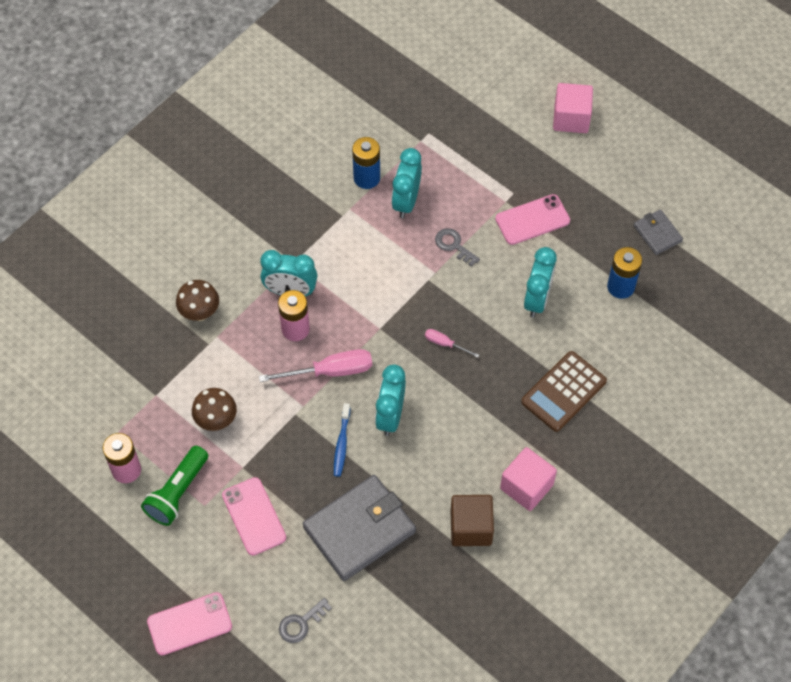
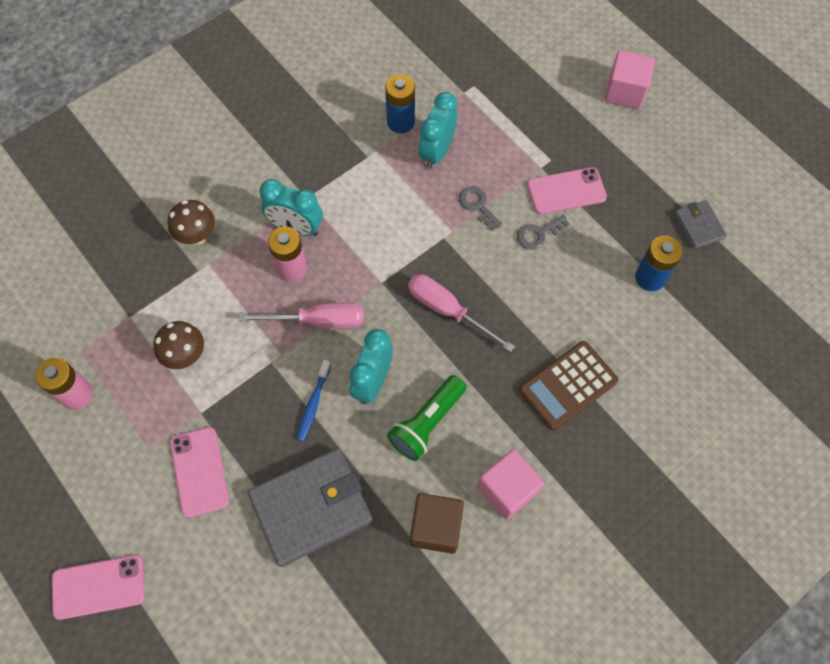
camera: 10 degrees right, 5 degrees up
(177, 492) = (124, 429): green flashlight -> green flashlight (427, 423)
(301, 623) = (222, 609): grey key -> grey key (538, 234)
(445, 344) = (448, 310): pink screwdriver -> pink screwdriver, size x1.92
(537, 299) = (556, 277): turquoise clock -> none

